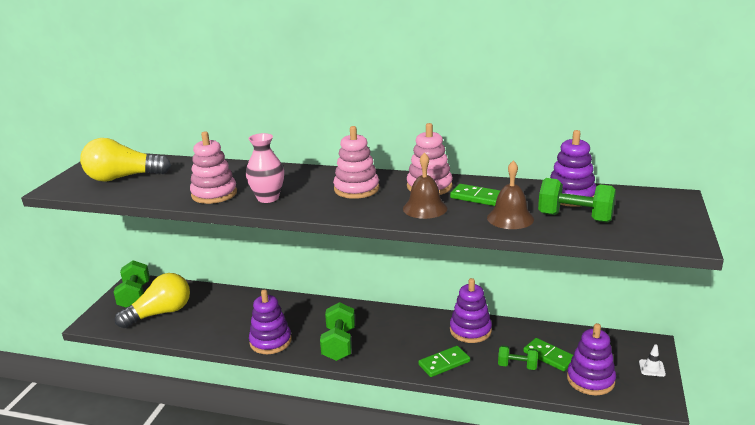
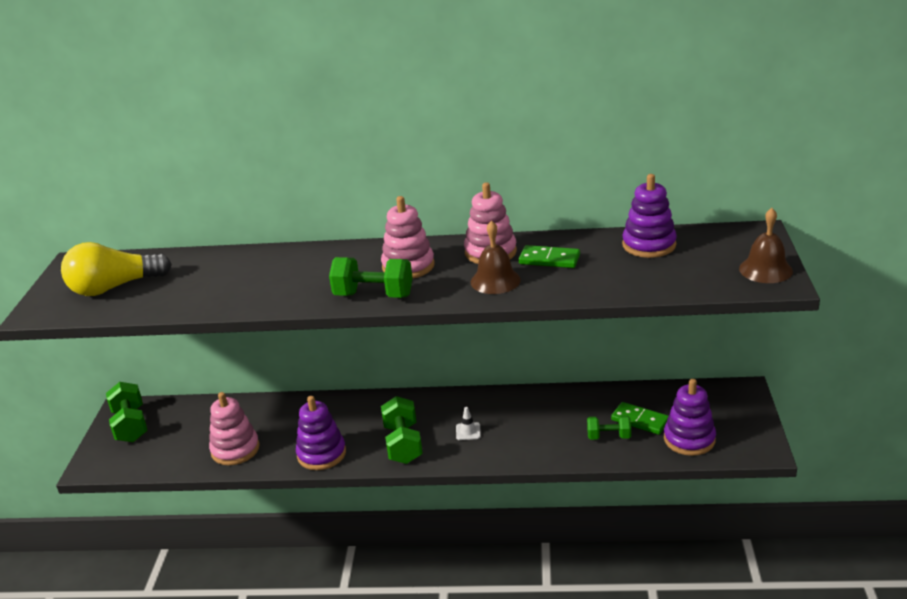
camera: 10 degrees left, 5 degrees up
(160, 313) = (172, 441): yellow light bulb -> none
(214, 194) = (241, 294): pink stacking toy -> pink stacking toy (235, 449)
(268, 198) = (309, 291): pink vase -> none
(444, 363) = (528, 447): green domino -> none
(470, 330) = (547, 404): purple stacking toy -> none
(510, 218) = (592, 280): brown bell -> brown bell (765, 270)
(575, 218) = (660, 271): green dumbbell -> green dumbbell (373, 295)
(652, 368) = (749, 416): white traffic cone -> white traffic cone (468, 431)

